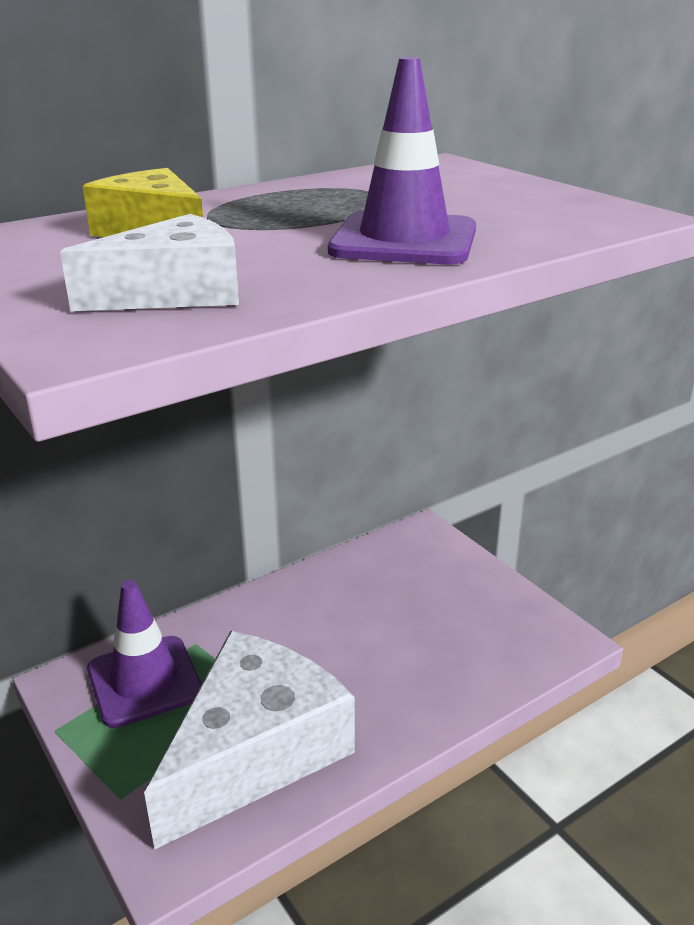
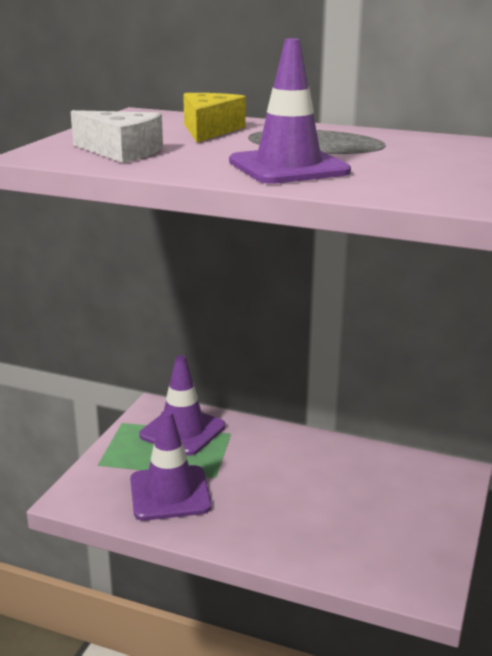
camera: 55 degrees right, 5 degrees down
(255, 752) = (170, 493): white cheese -> purple traffic cone

